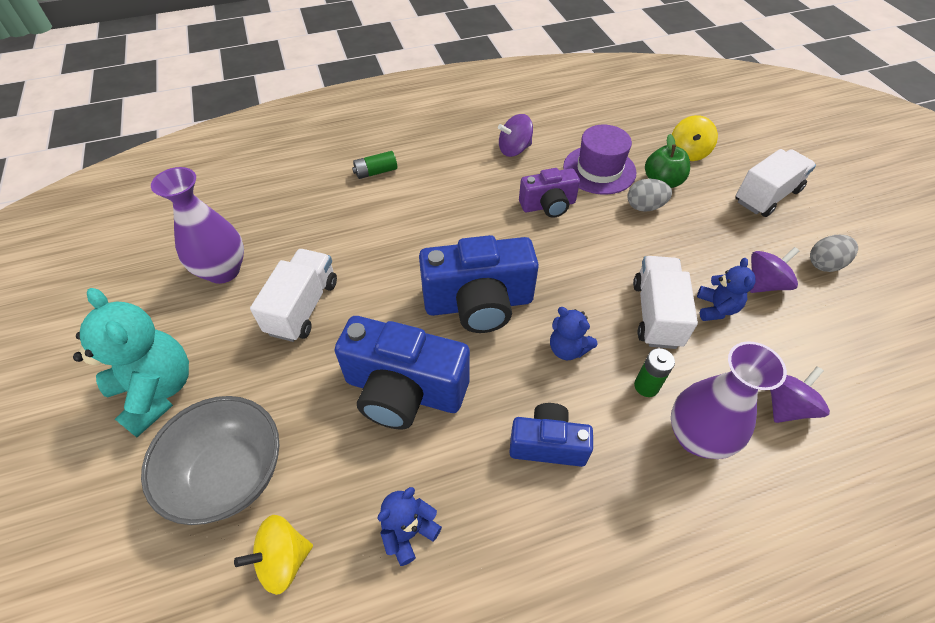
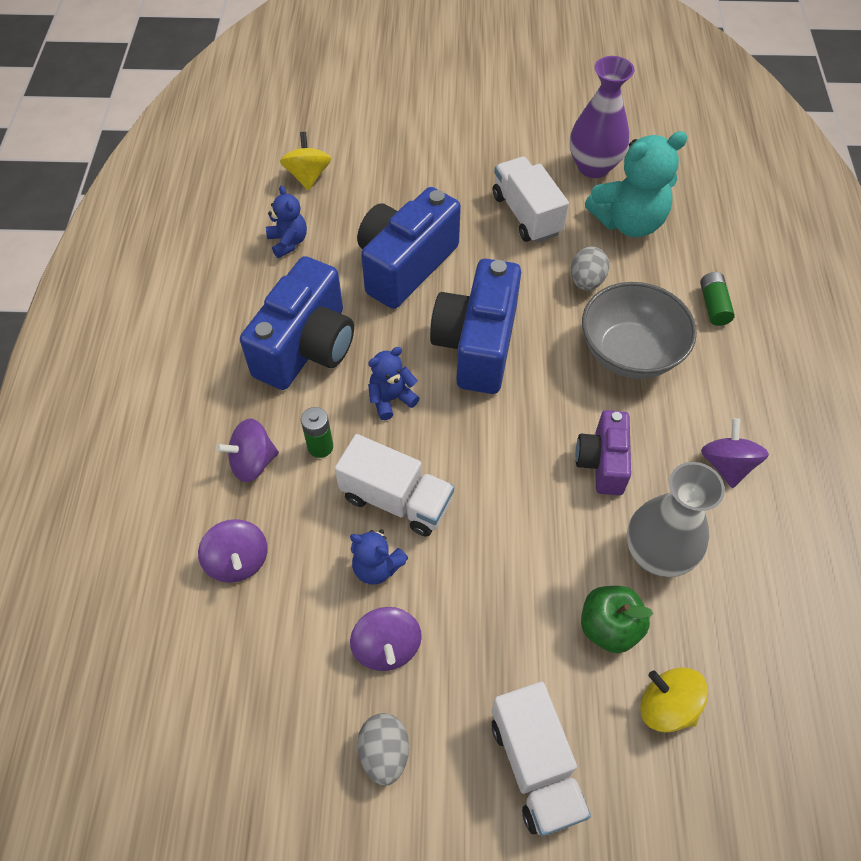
camera: 110 degrees right, 5 degrees up
(157, 391) = (476, 123): turquoise teddy bear -> turquoise teddy bear (628, 222)
(230, 474) = (384, 156): grey bowl -> grey bowl (629, 353)
(303, 307) = (526, 214): white truck -> white truck turned 150 degrees counterclockwise
(547, 444) = (306, 347): blue camera -> blue camera, size x1.70
(599, 170) = (657, 554): purple hat -> grey vase
(644, 207) = (565, 576): grey egg -> grey egg (586, 281)
(696, 437) = (253, 462): purple vase -> purple spinning top

